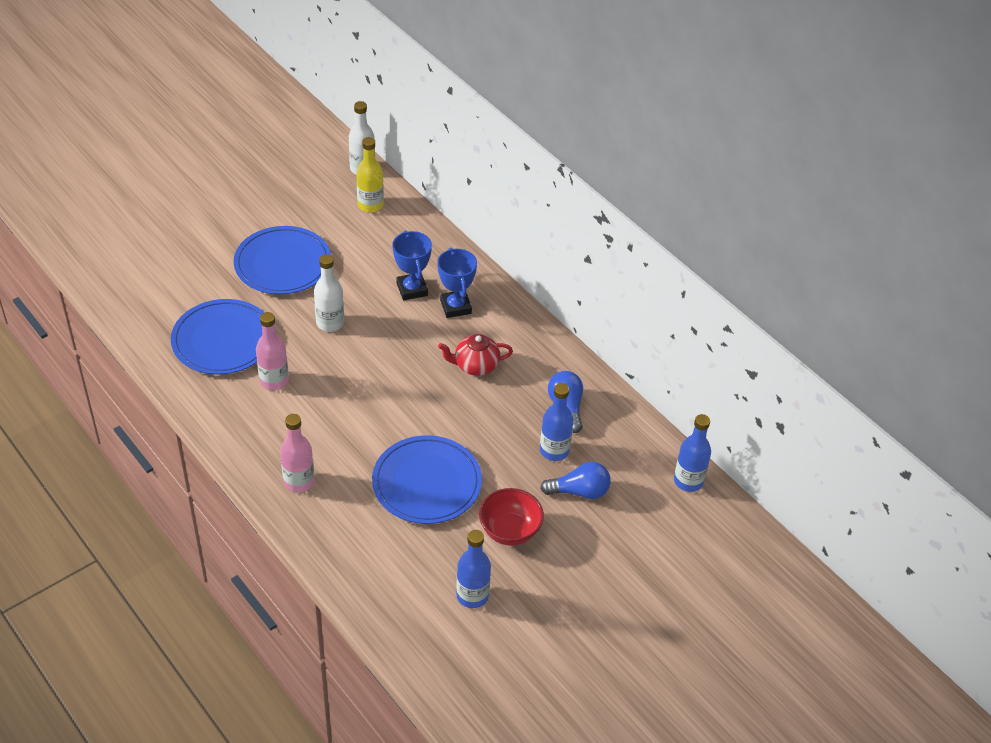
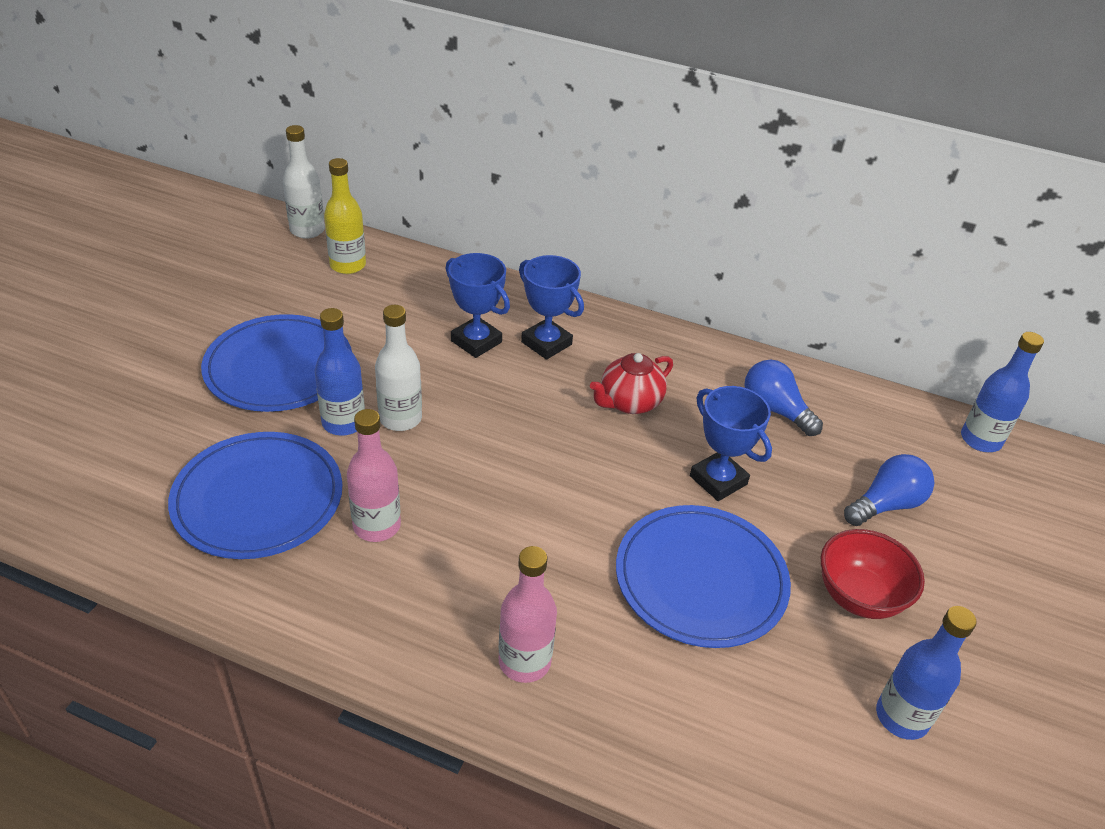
camera: 30 degrees left, 5 degrees down
(488, 434) = (718, 480): none -> blue trophy
(554, 450) = (811, 467): blue bottle -> blue bottle (343, 423)

